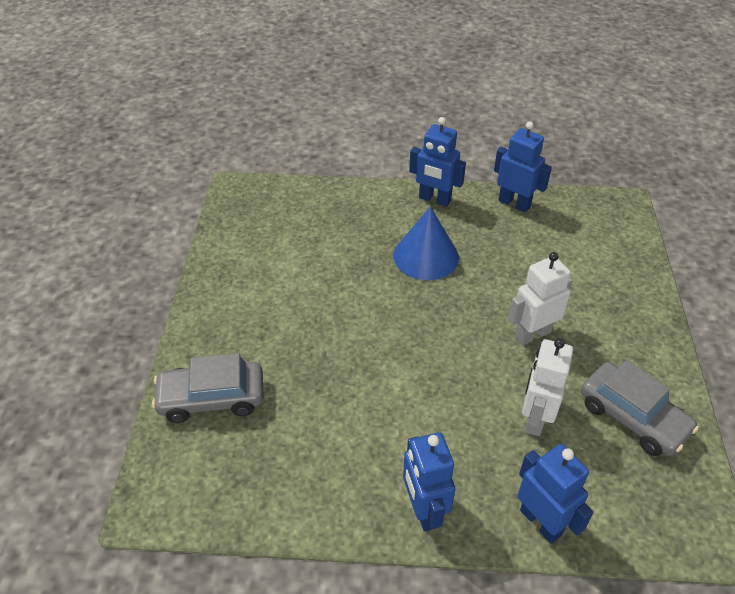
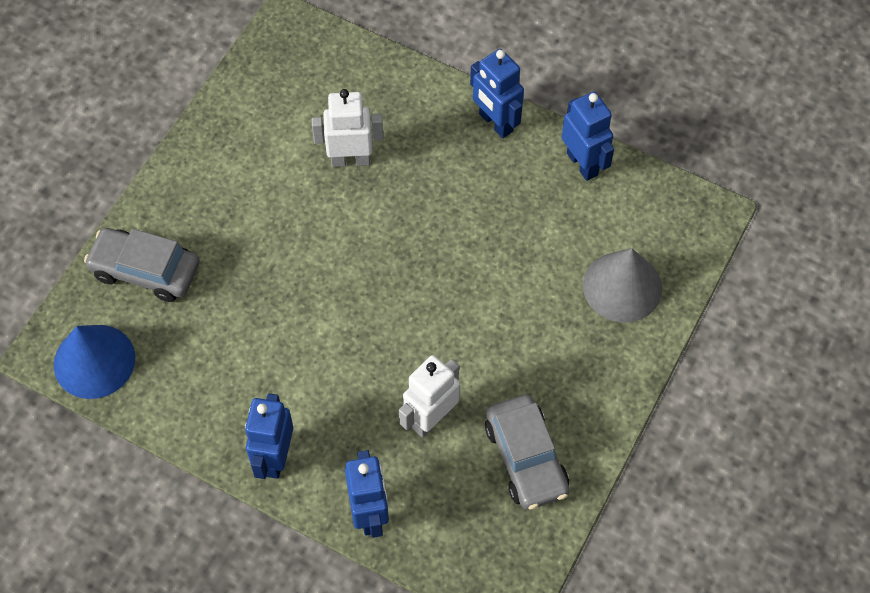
camera: 25 degrees right, 15 degrees up
(426, 256) = (439, 194): blue cone -> blue cone (94, 361)
(532, 334) = (490, 331): white robot -> white robot (350, 160)
(603, 268) = (622, 286): none -> grey cone

